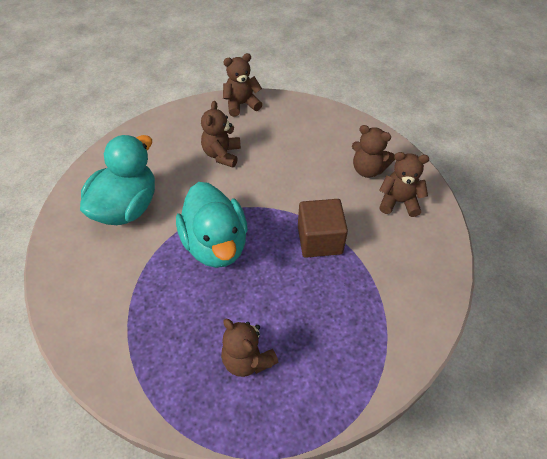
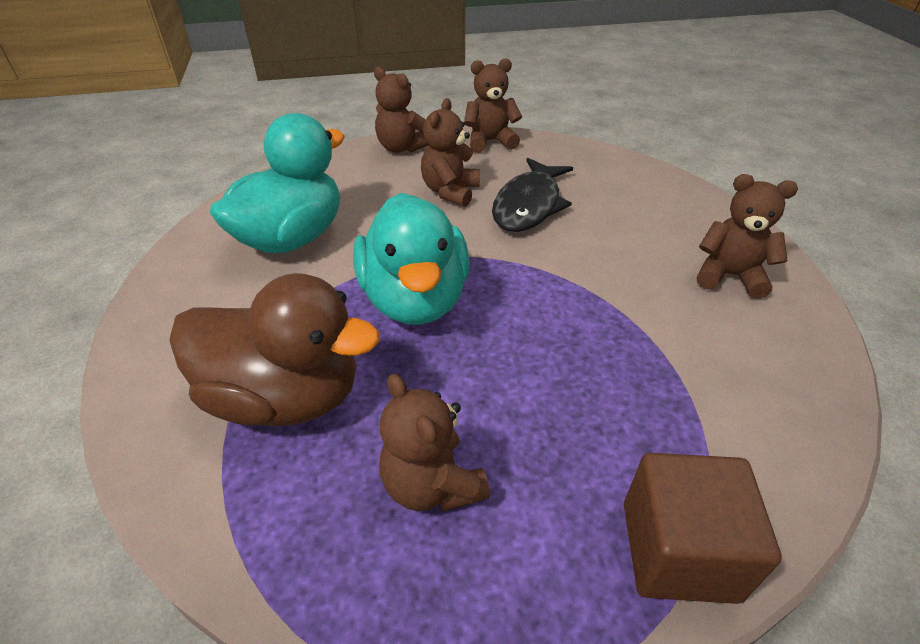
camera: 10 degrees right, 10 degrees down
(156, 321) = (285, 396): none -> brown duck
(275, 160) = (529, 205): none -> black fish
(319, 240) = (590, 313): brown cube -> brown cube (678, 550)
(368, 169) = (676, 230): brown teddy bear -> brown teddy bear (402, 148)

